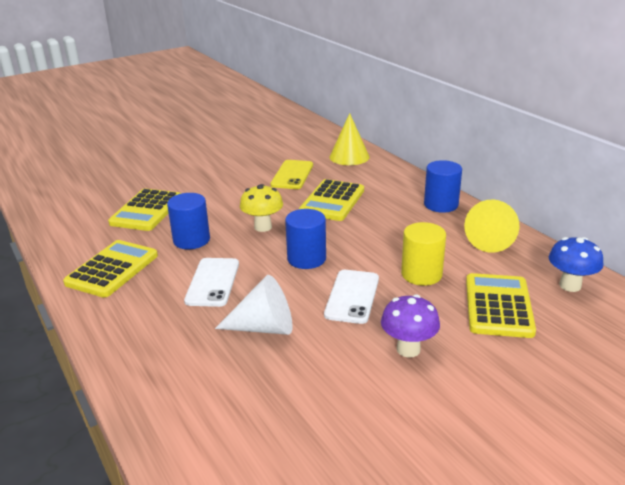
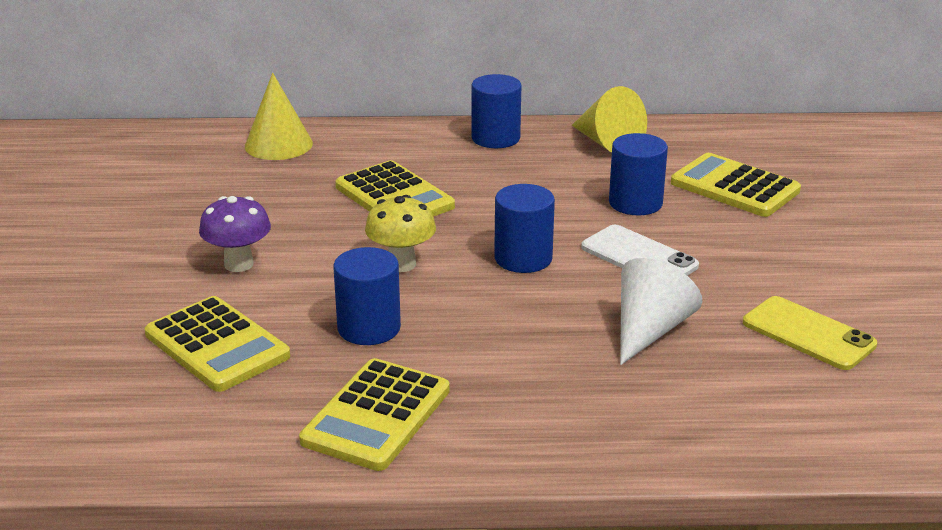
camera: 60 degrees left, 0 degrees up
(112, 269) = (376, 416): yellow calculator -> yellow calculator turned 120 degrees counterclockwise
(213, 282) = (507, 339): white phone -> none
(292, 175) = (273, 199): yellow phone -> yellow phone (808, 334)
(408, 349) = (766, 258): purple mushroom -> purple mushroom (239, 264)
(421, 274) = (635, 203): yellow cylinder -> blue cylinder
(570, 285) = (733, 141): blue mushroom -> none

